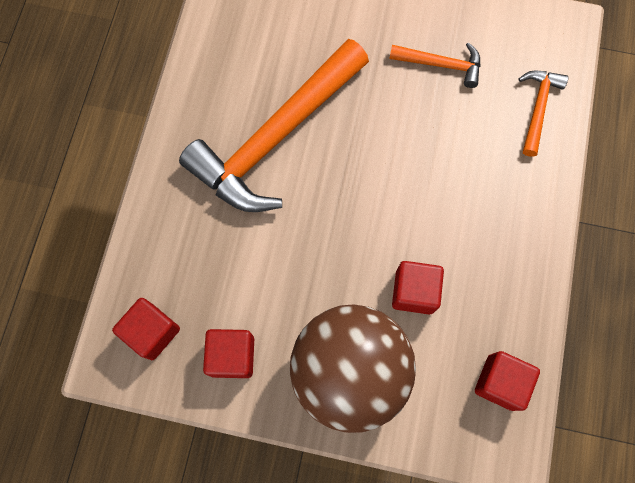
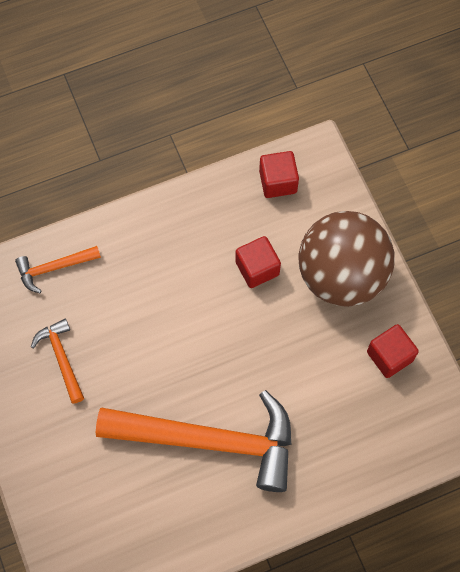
camera: 125 degrees left, 5 degrees down
(152, 332) = (416, 421): red cube -> none

